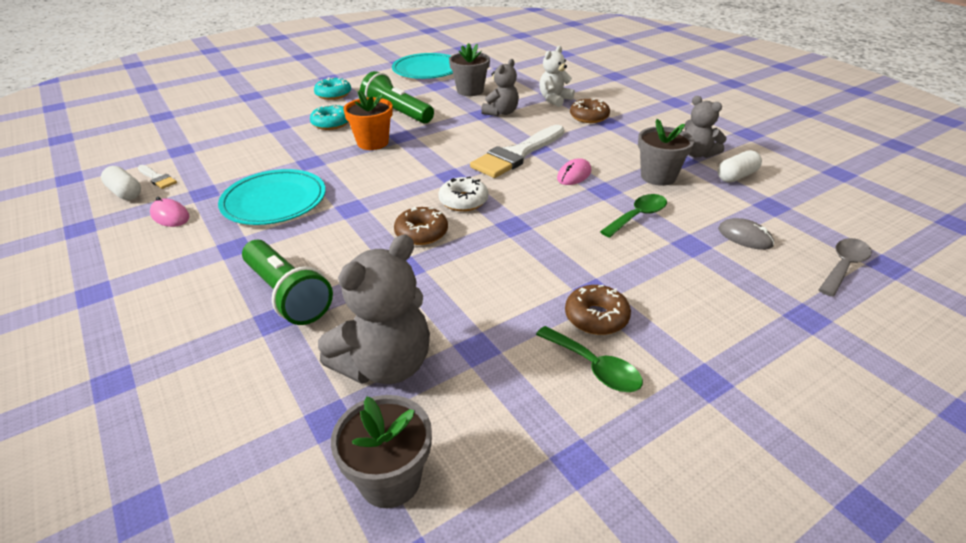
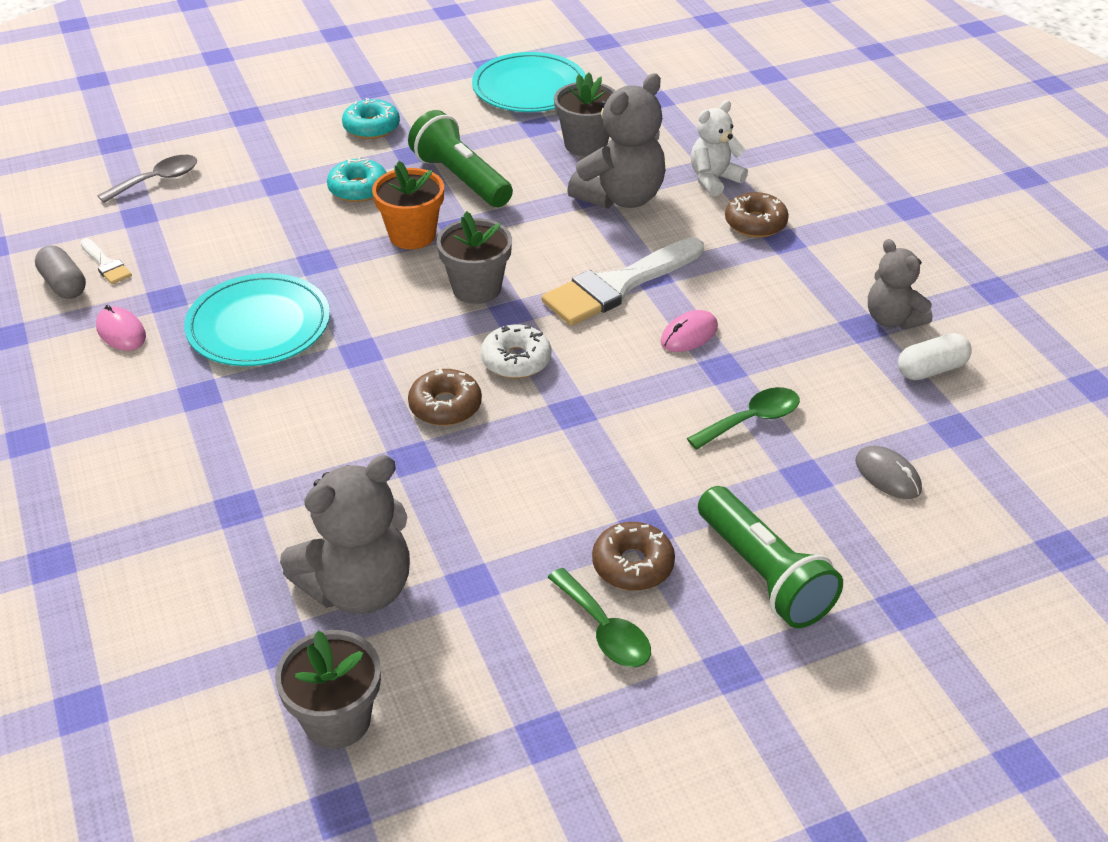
camera: 10 degrees right, 5 degrees up
(125, 193) = (64, 285): white capsule -> grey capsule
(287, 295) = (258, 476): green flashlight -> green flashlight (764, 574)
(501, 112) = (621, 197): grey teddy bear -> grey teddy bear, size x1.62
(658, 176) = (812, 354): grey flower pot -> grey flower pot (476, 288)
(843, 266) = (1000, 540): grey spoon -> grey spoon (157, 180)

